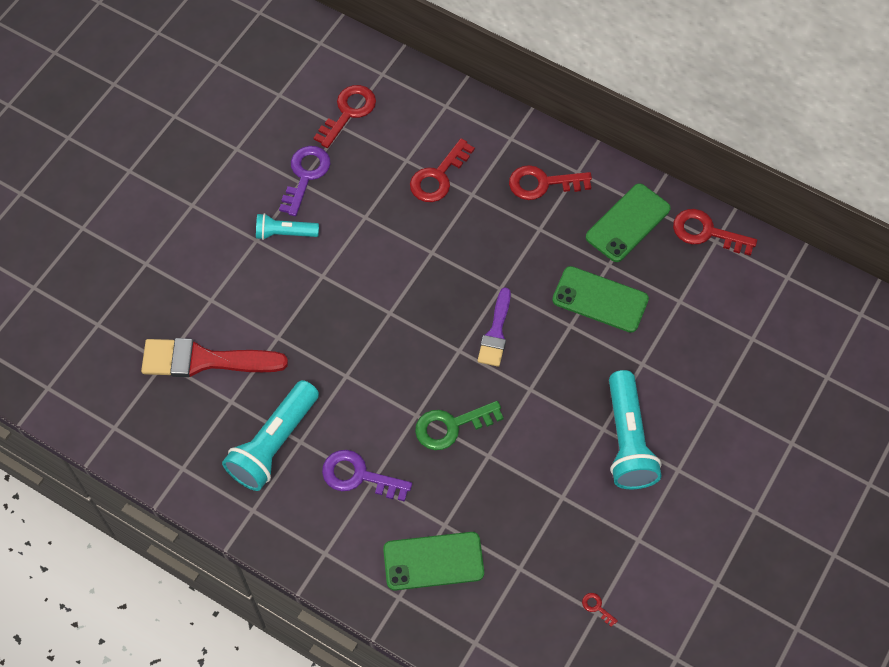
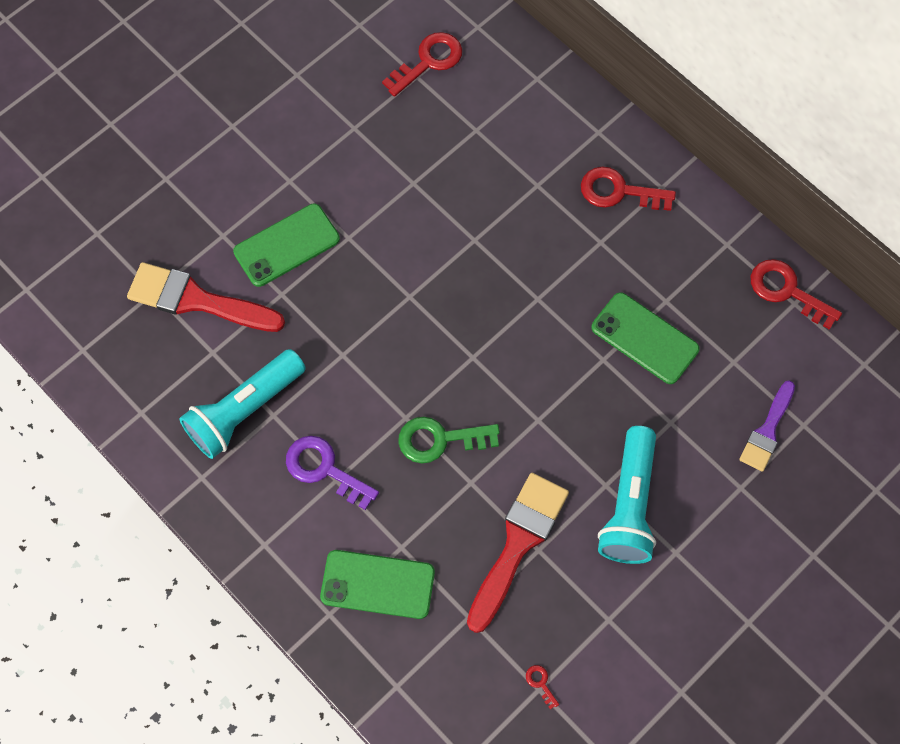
camera: 15 degrees right, 5 degrees up
(284, 233) = (321, 181): turquoise flashlight -> none
(305, 175) = (362, 121): purple key -> none
(438, 176) = (506, 156): red key -> none
(496, 332) = (518, 347): purple brush -> purple brush (767, 430)
(543, 496) = (518, 544): none -> red brush
(628, 223) = (701, 259): green phone -> green phone (286, 245)

